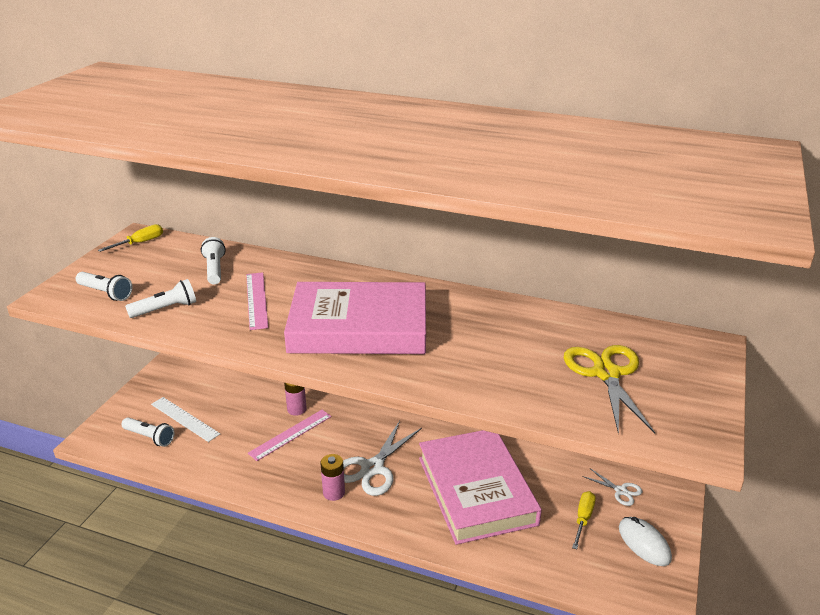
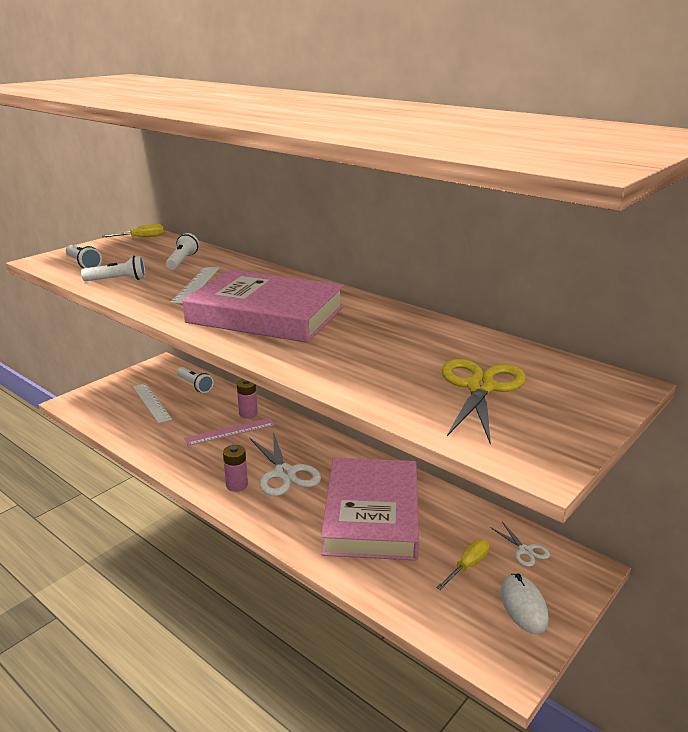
camera: 20 degrees right, 5 degrees down
(149, 437) = (115, 410): white flashlight -> white flashlight (195, 385)
(256, 300) = (196, 284): pink ruler -> white ruler
(372, 468) = (284, 473): white scissors -> white scissors turned 75 degrees counterclockwise

